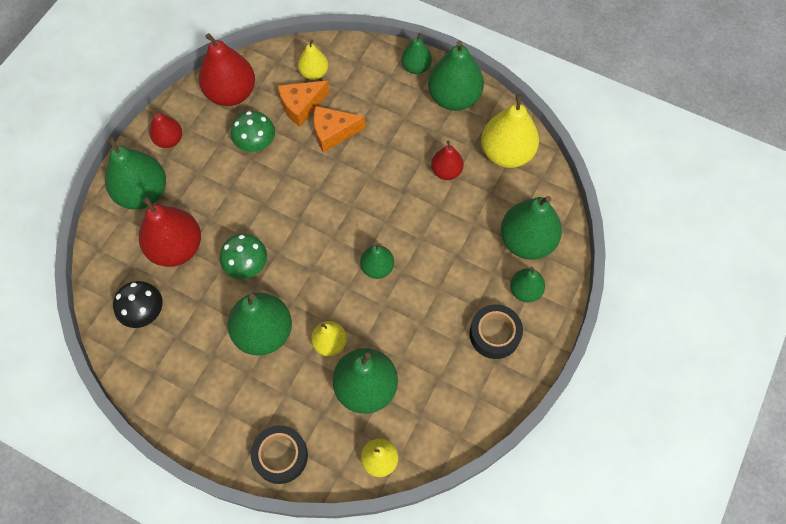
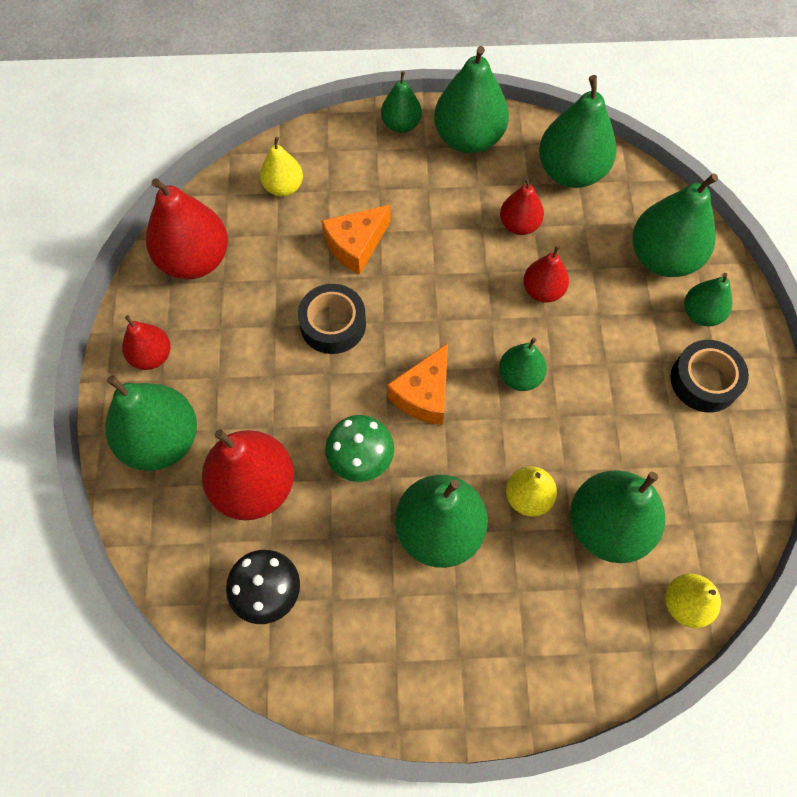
camera: 30 degrees left, 0 degrees up
(256, 144) = (269, 305): green mushroom -> none
(280, 456) = (567, 672): black tape -> black tape (333, 324)
(301, 106) = (295, 233): orange cheese -> orange cheese (424, 394)
(431, 221) = (542, 291): none -> red pear
(506, 153) = (571, 172): yellow pear -> green pear

